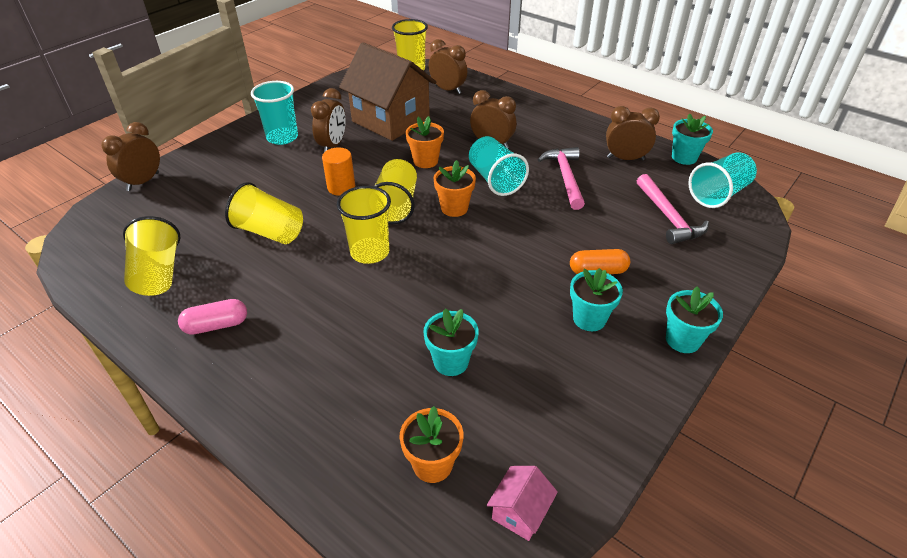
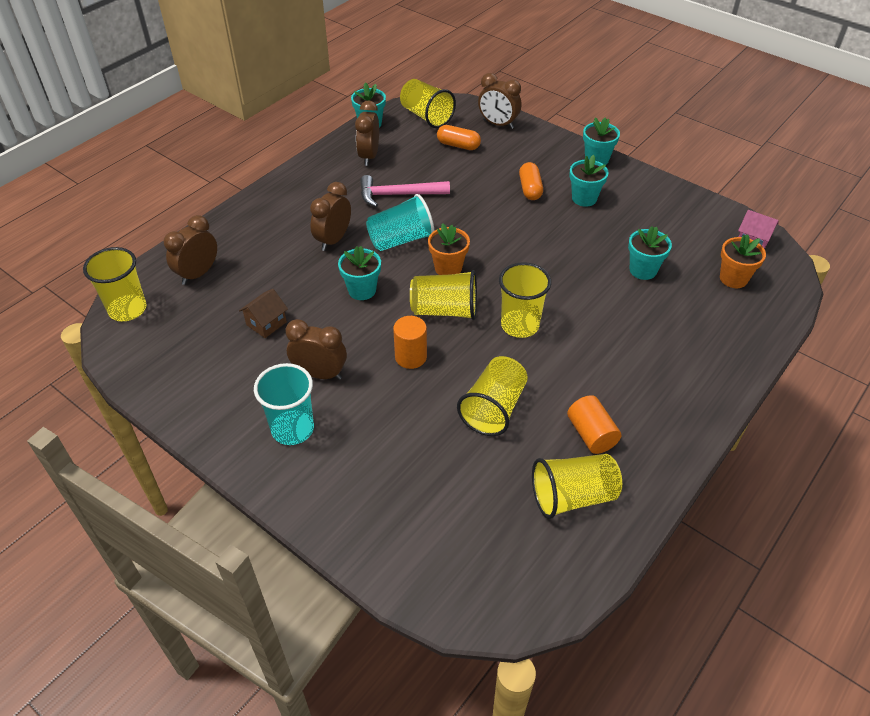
camera: 90 degrees left, 5 degrees up
(143, 182) = (391, 571): brown clock -> brown clock (498, 124)
(216, 325) = (636, 426): pink capsule -> none
(219, 292) = (591, 434): none -> orange cylinder
(391, 120) = (266, 323): brown house -> brown house, size x0.41
(425, 161) = (362, 290): orange flower pot -> turquoise flower pot
(668, 217) = (458, 145): pink hammer -> orange capsule
(718, 194) = (426, 116): turquoise cup -> yellow cup

